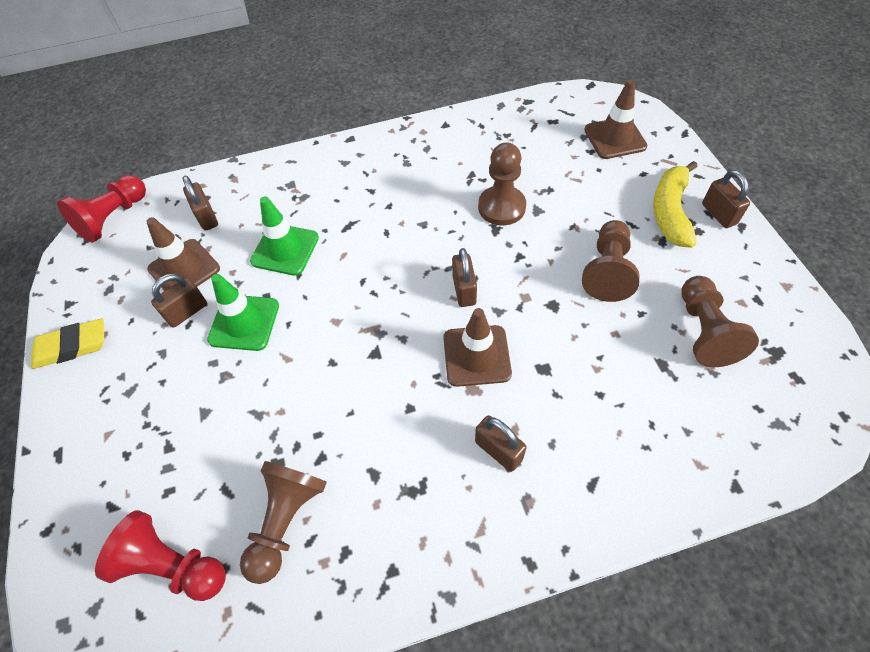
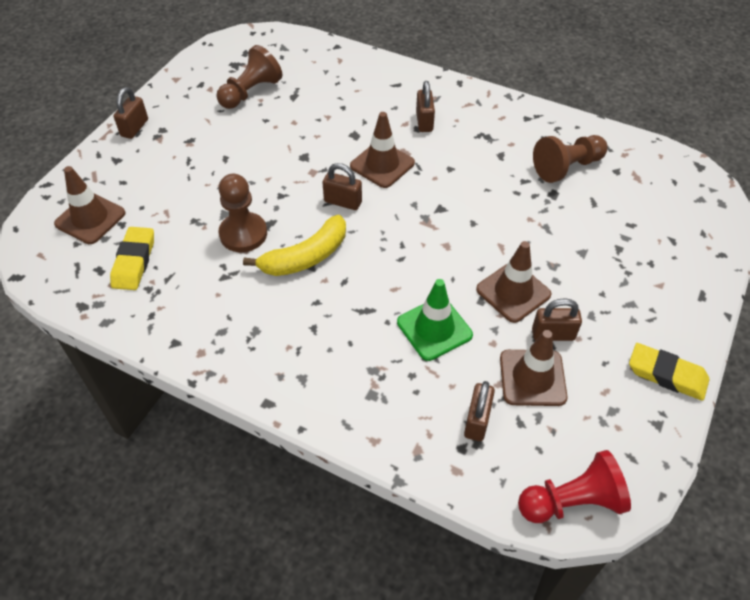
camera: 140 degrees left, 5 degrees down
(173, 565) = (644, 189): red pawn -> none
(244, 322) = (513, 292): green traffic cone -> brown traffic cone
(464, 290) = (343, 202): brown padlock -> brown padlock turned 75 degrees clockwise
(541, 139) = (134, 262): none -> yellow eraser
(607, 271) = (246, 149): brown pawn -> none
(670, 212) = (155, 149): yellow banana -> yellow banana (305, 257)

